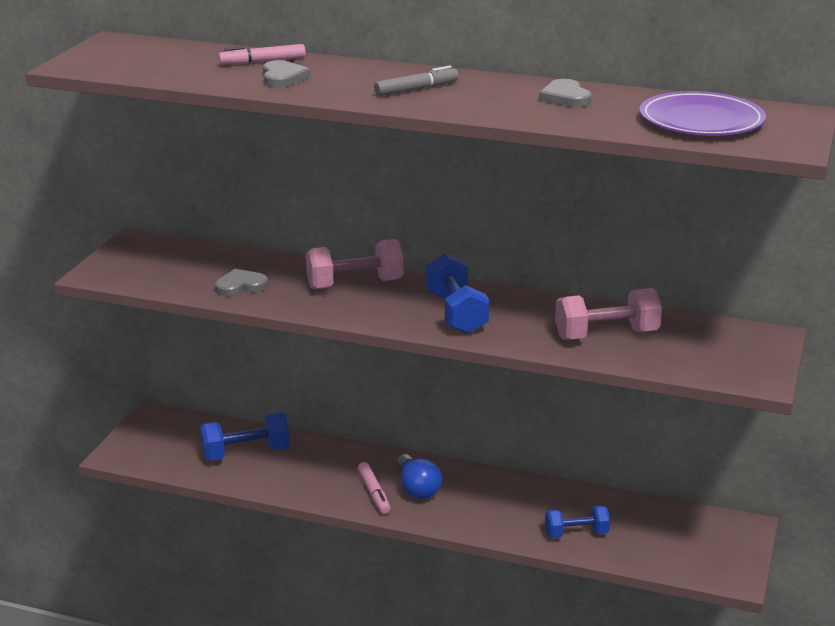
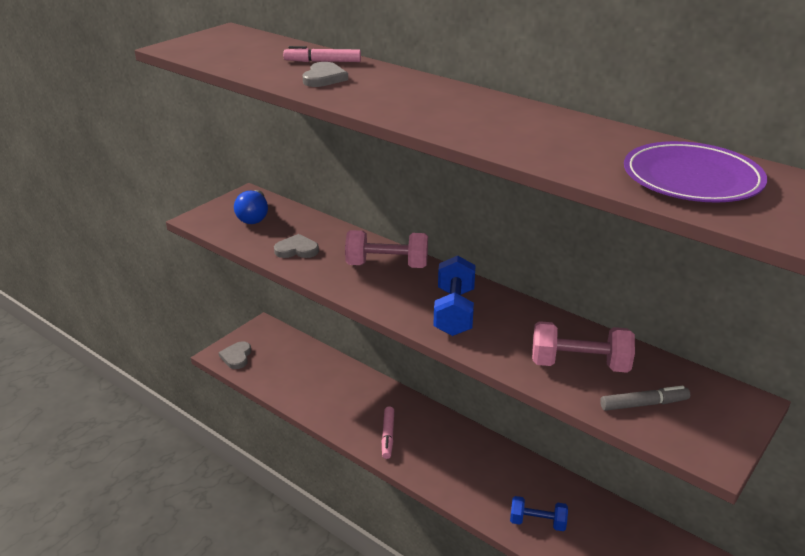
camera: 20 degrees right, 5 degrees up
(246, 453) = (311, 375): blue dumbbell -> none
(416, 89) = (429, 104): grey marker -> grey marker (643, 404)
(417, 488) = (424, 440): blue light bulb -> blue light bulb (254, 217)
(565, 97) = (564, 131): grey heart -> grey heart (236, 357)

